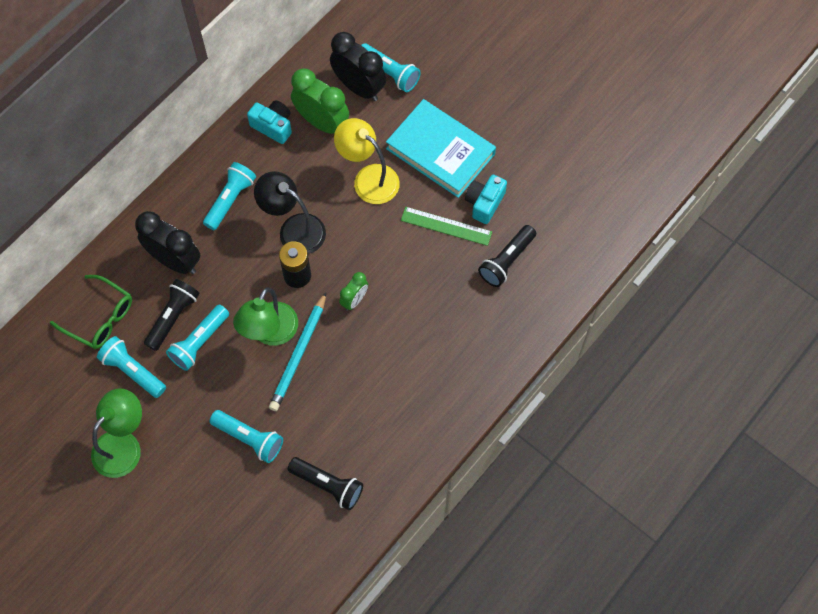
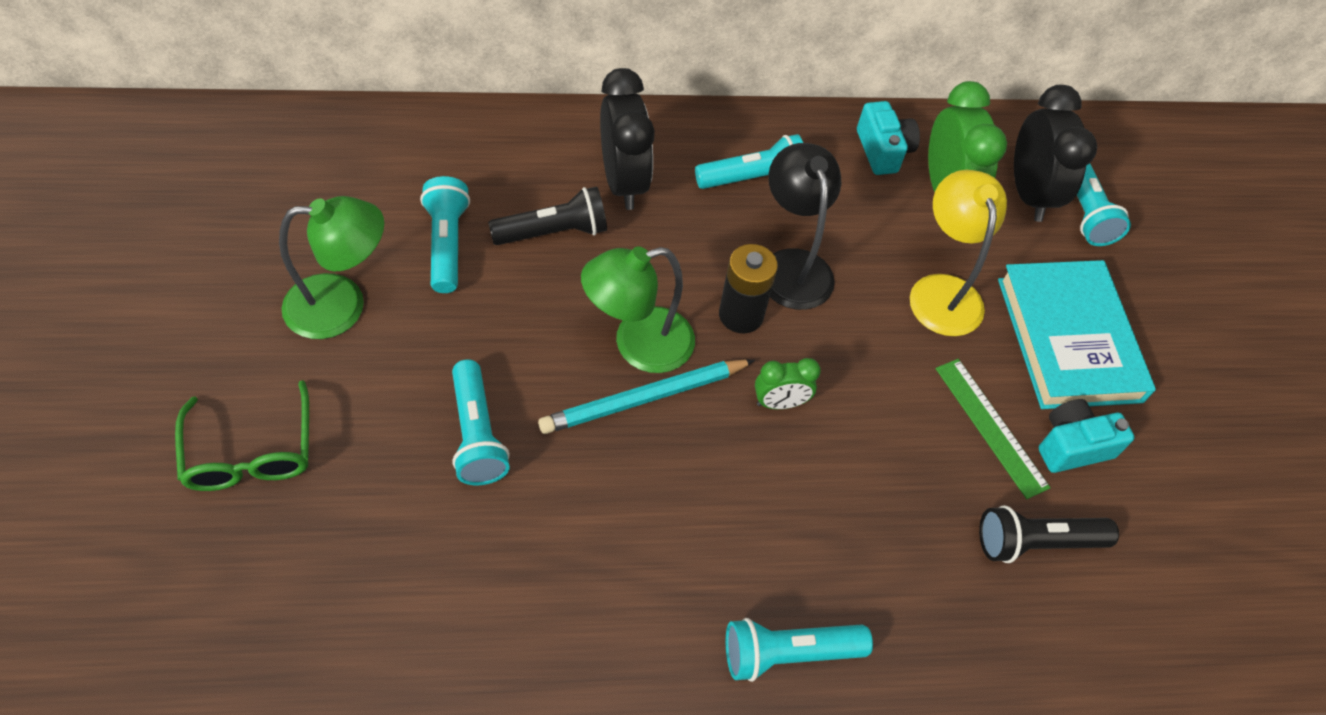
camera: 40 degrees right, 10 degrees down
(100, 318) = (481, 165): green glasses -> green glasses (250, 452)
(199, 342) = (550, 282): turquoise flashlight -> turquoise flashlight (788, 654)
(328, 485) = (499, 585): black flashlight -> none

